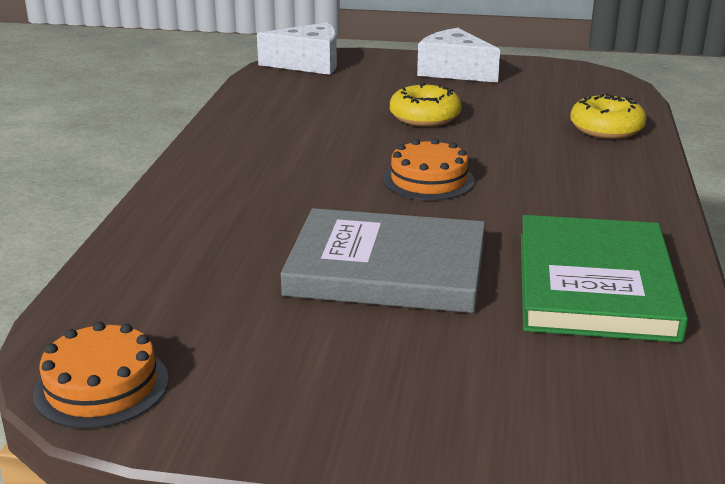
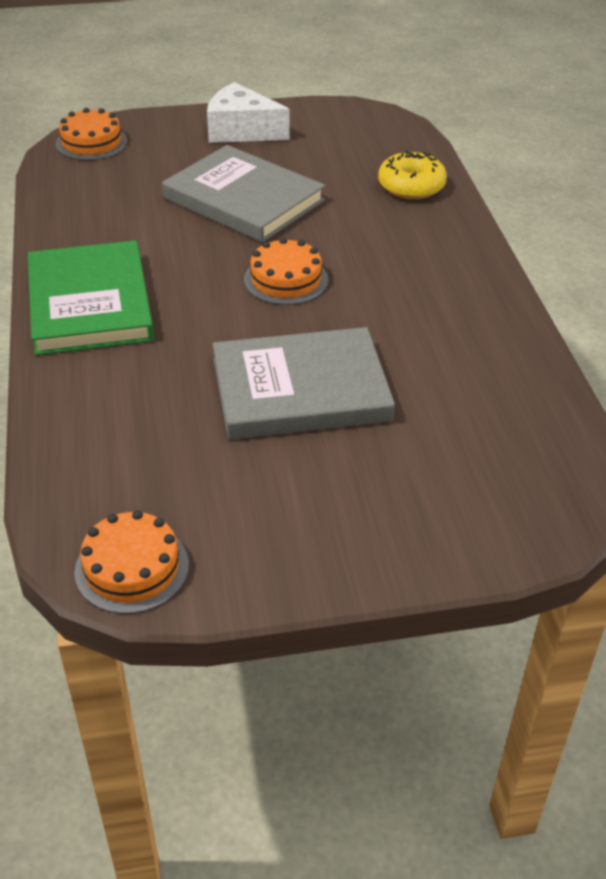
camera: 20 degrees left, 15 degrees up
(308, 64) = (91, 142): white cheese -> orange cake
(424, 117) = (243, 199): yellow donut -> grey book
(594, 284) = (472, 369): green book -> green book (89, 303)

